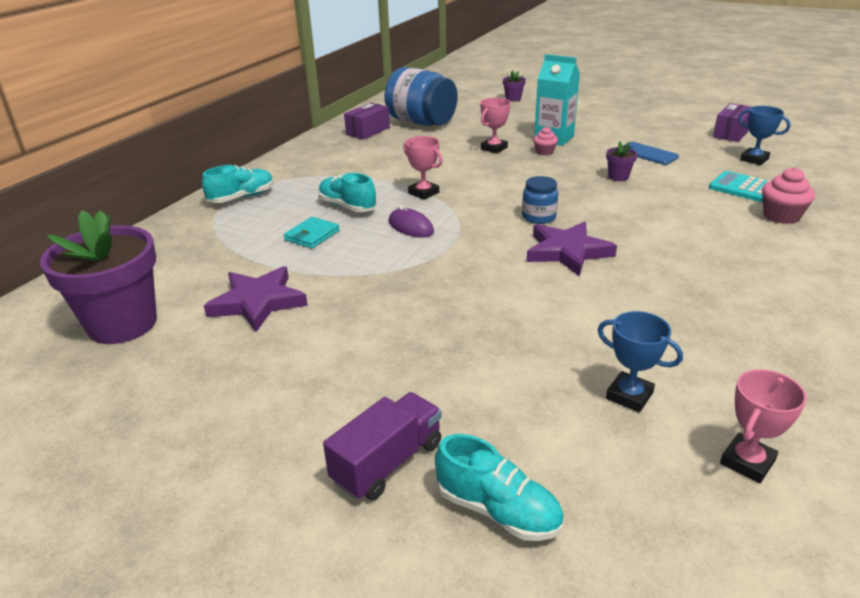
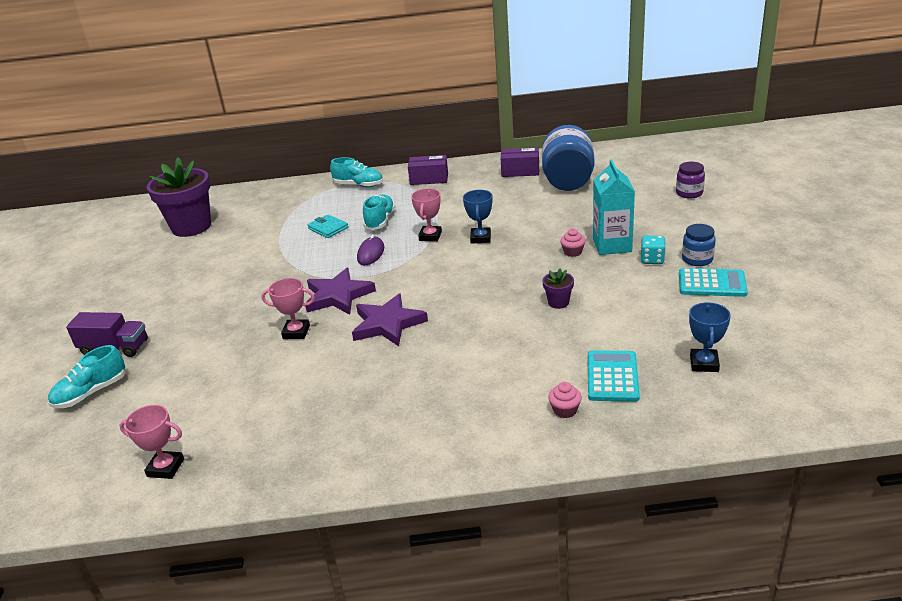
camera: 60 degrees right, 0 degrees up
(258, 302) = (237, 249): purple star -> purple star (338, 296)
(312, 235) = (328, 228): turquoise wallet -> turquoise wallet turned 45 degrees clockwise
(494, 148) = (551, 229): pink trophy -> pink trophy (296, 332)
(497, 510) = (91, 393): turquoise shoe -> turquoise shoe turned 45 degrees clockwise
(513, 99) = (689, 193): purple flower pot -> purple jar
(538, 217) = (436, 293): blue jar -> blue jar (697, 259)
(594, 134) = (652, 260): none -> turquoise dice
(629, 396) = (212, 405): blue trophy -> blue trophy (480, 238)
(647, 154) = (636, 301): blue phone -> none
(651, 129) = (712, 283): none -> turquoise calculator
(731, 133) = (770, 331): purple box -> purple box (429, 179)
(781, 216) = (565, 410): pink cupcake -> pink cupcake, size x0.62

